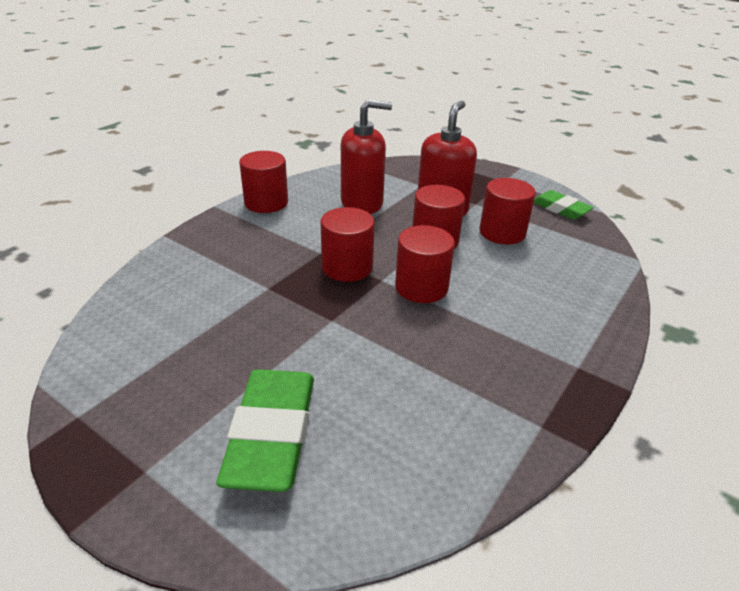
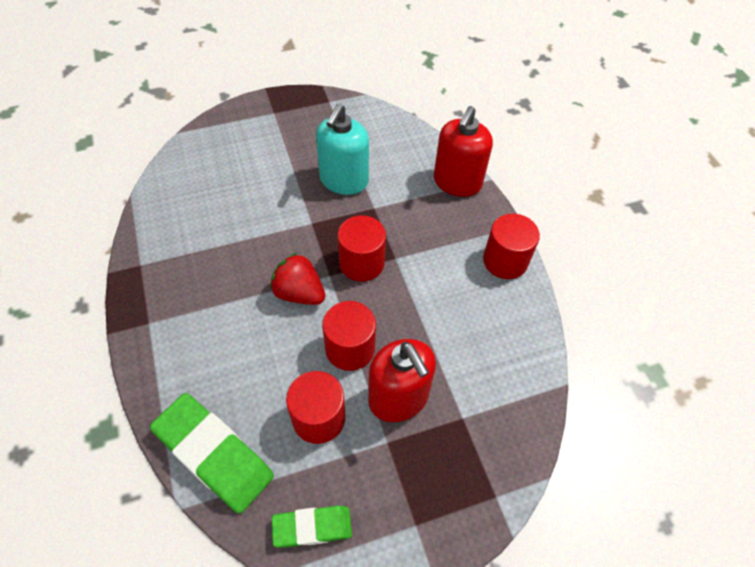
camera: 125 degrees right, 20 degrees up
(245, 325) = (344, 180): none -> turquoise soap dispenser
(272, 434) = (250, 157): green eraser -> green eraser (214, 454)
(362, 203) = (456, 334): red soap dispenser -> red soap dispenser (457, 182)
(421, 287) = (299, 293): red cylinder -> red strawberry

